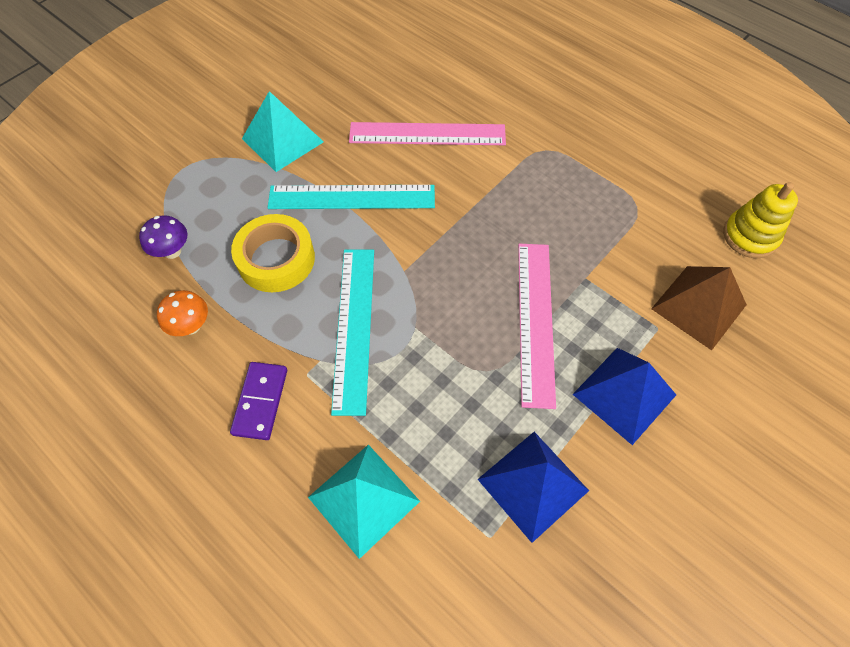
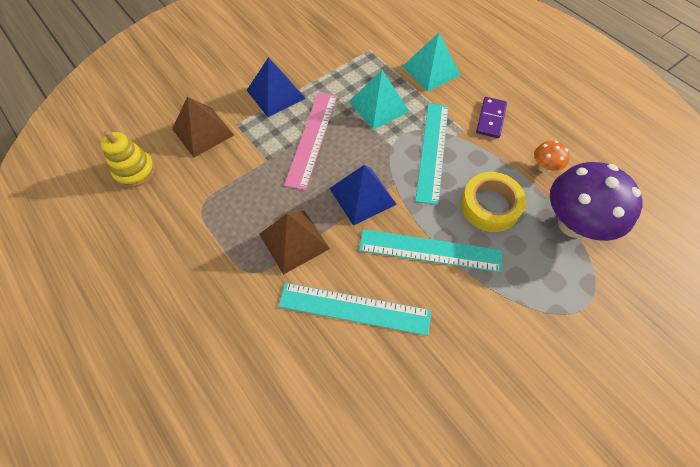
camera: 170 degrees left, 0 degrees up
(172, 251) = (573, 224): purple mushroom -> purple mushroom, size x2.22
(282, 140) = (495, 325): turquoise pyramid -> turquoise pyramid (379, 106)
(427, 134) = (354, 308): pink ruler -> turquoise ruler
(511, 185) = (294, 241): none -> brown pyramid
(533, 484) = (342, 65): blue pyramid -> blue pyramid (362, 196)

